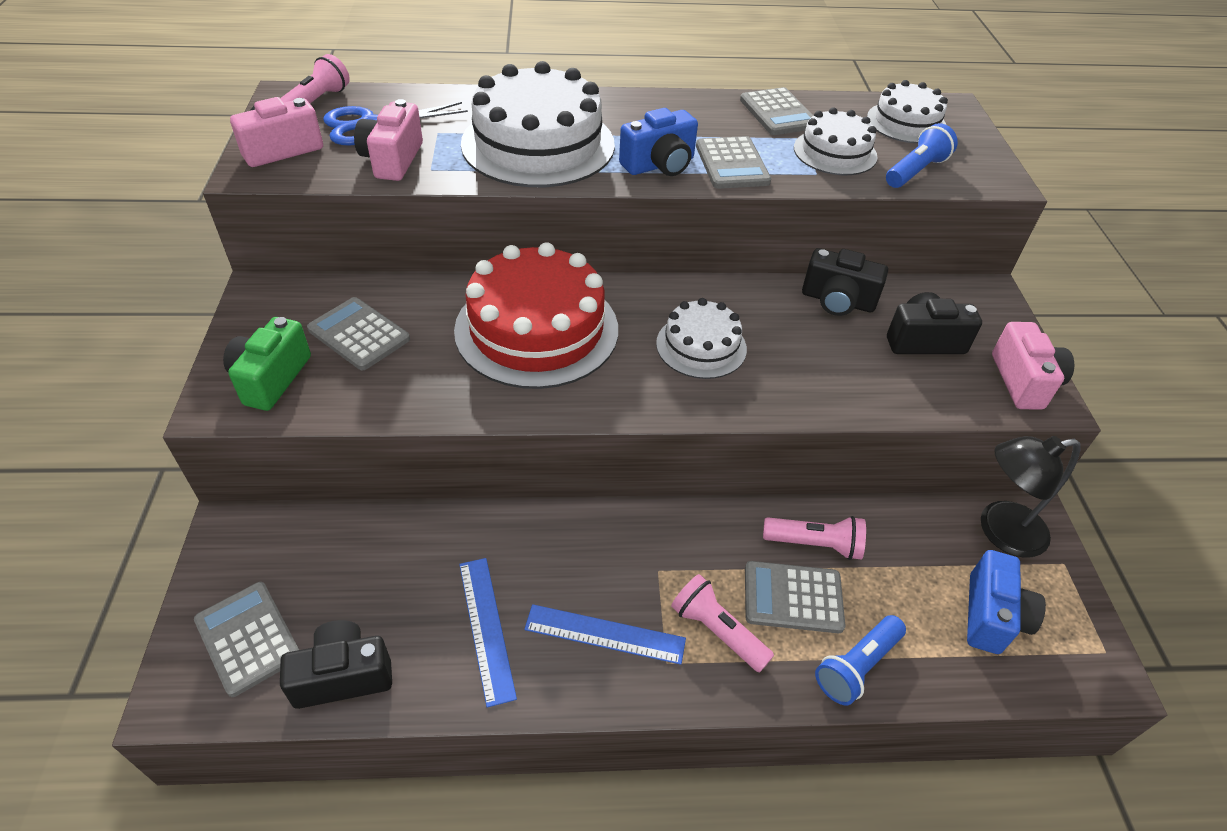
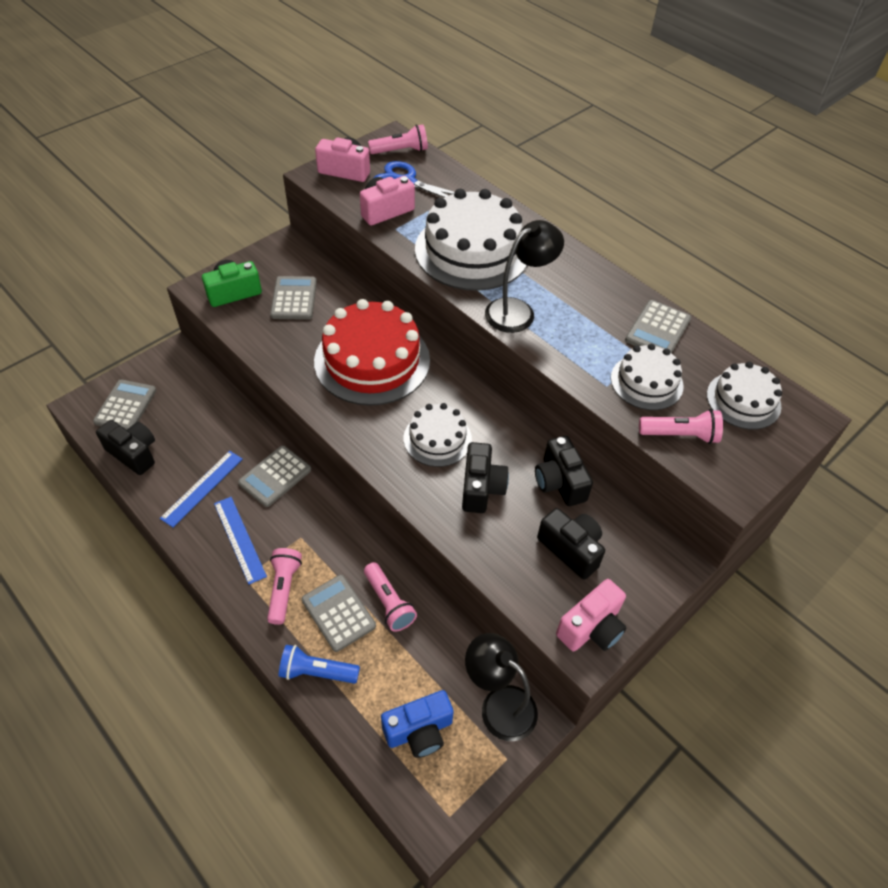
camera: 50 degrees right, 5 degrees up
(659, 165) = (518, 311): blue camera -> black lamp
(732, 164) = (563, 341): grey calculator -> grey calculator (275, 476)
(796, 354) = (481, 488): none -> black camera
(915, 171) = (680, 435): blue flashlight -> pink flashlight

